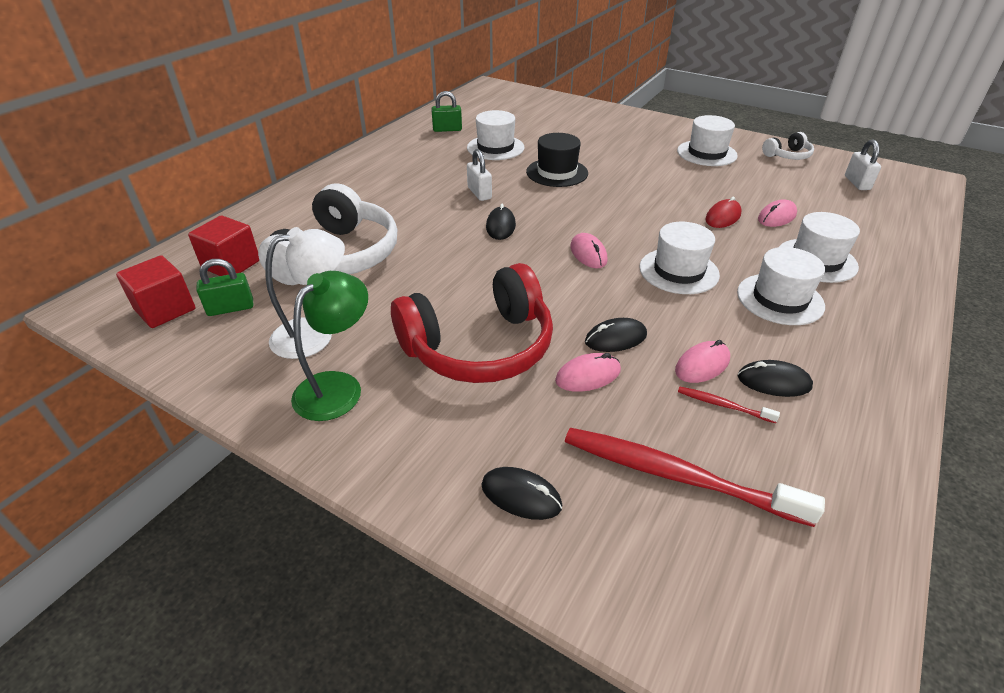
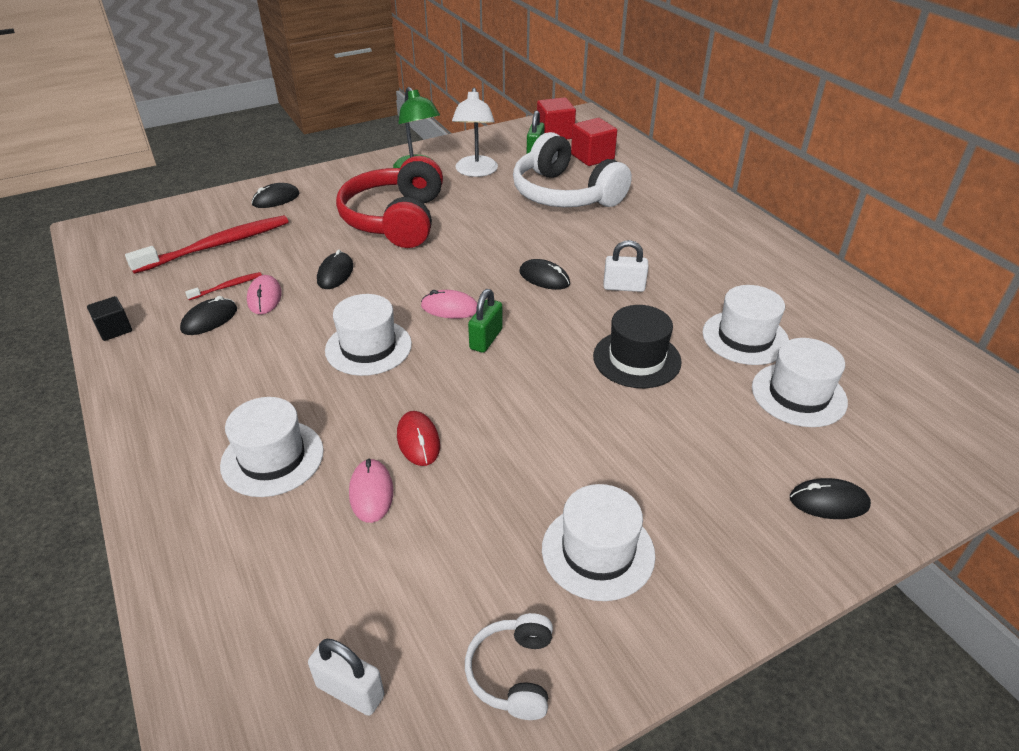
camera: 120 degrees right, 0 degrees up
(447, 129) = (830, 318): green padlock -> green padlock (486, 339)
(588, 375) = (319, 248): pink mouse -> none
(602, 116) = (828, 502): none -> black mouse
(780, 299) = (264, 385): white hat -> white hat (798, 394)
(880, 446) = (114, 329): none -> black cube

